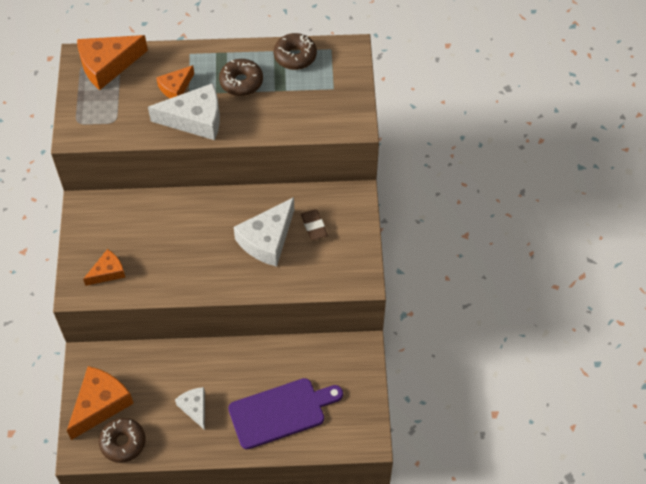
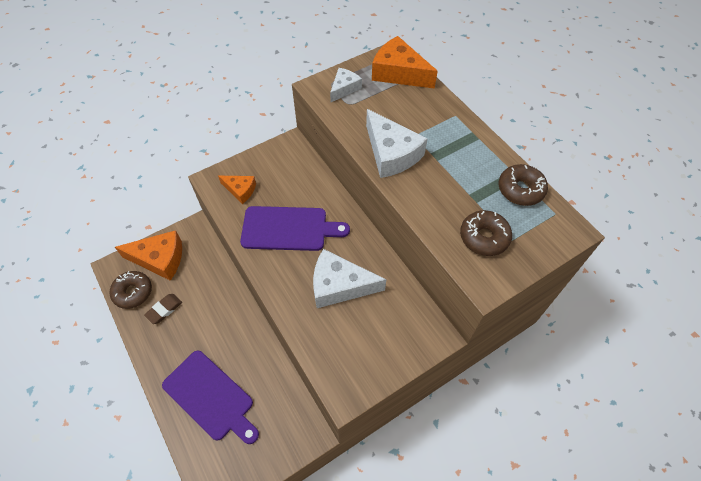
camera: 60 degrees right, 0 degrees up
(175, 88) = (412, 124): orange cheese -> none
(182, 251) = (289, 229): none -> purple cutting board
(194, 408) = (185, 326): white cheese -> white cheese (344, 88)
(241, 82) = (457, 165): brown donut -> brown donut (484, 237)
(314, 226) = (378, 316): brown eraser -> brown eraser (164, 309)

